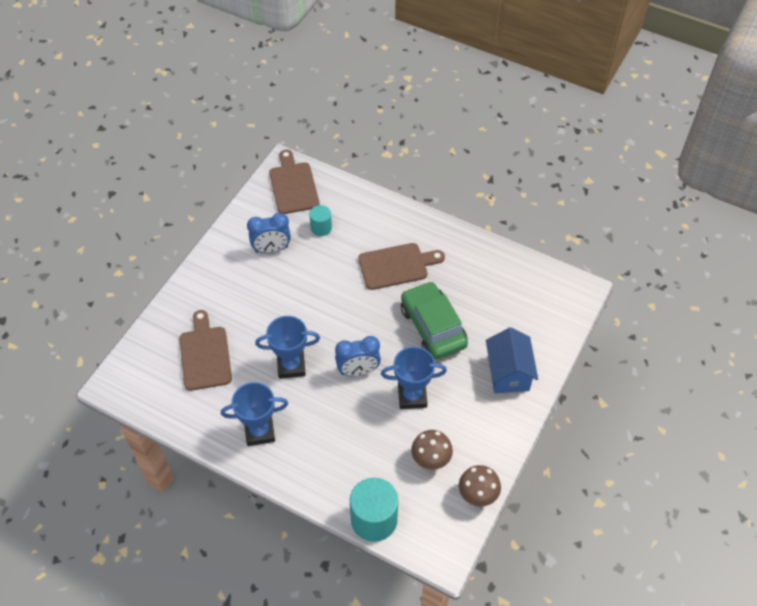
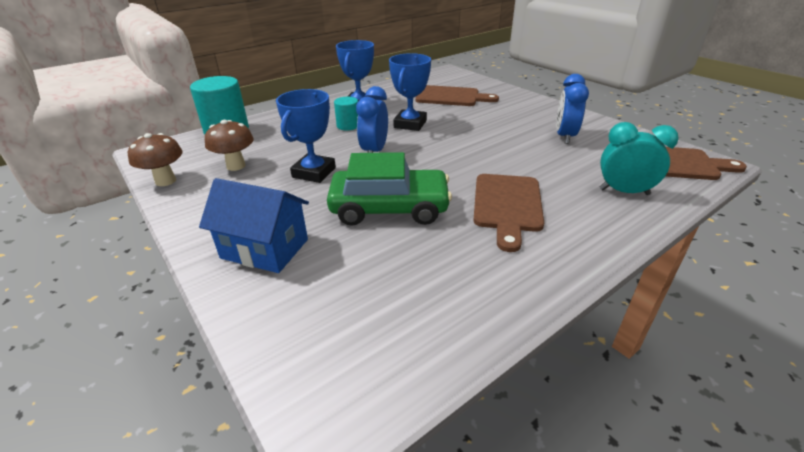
camera: 115 degrees right, 20 degrees down
(321, 228) = (592, 168): turquoise cylinder -> turquoise cylinder (348, 126)
(349, 210) = (624, 192): none -> turquoise clock

